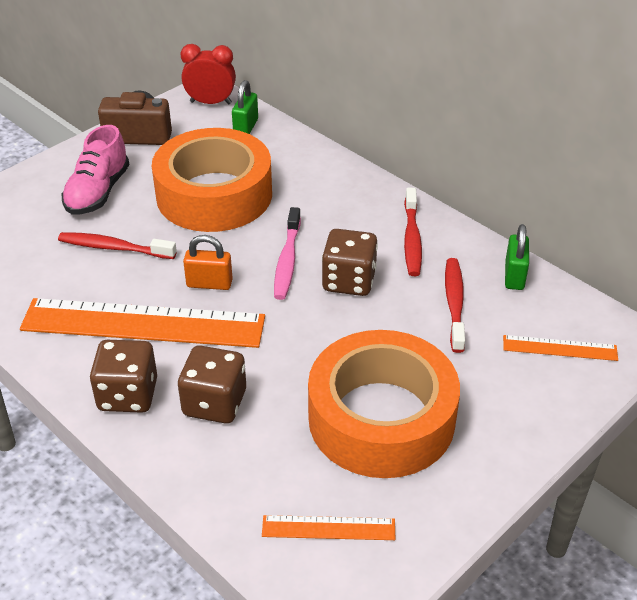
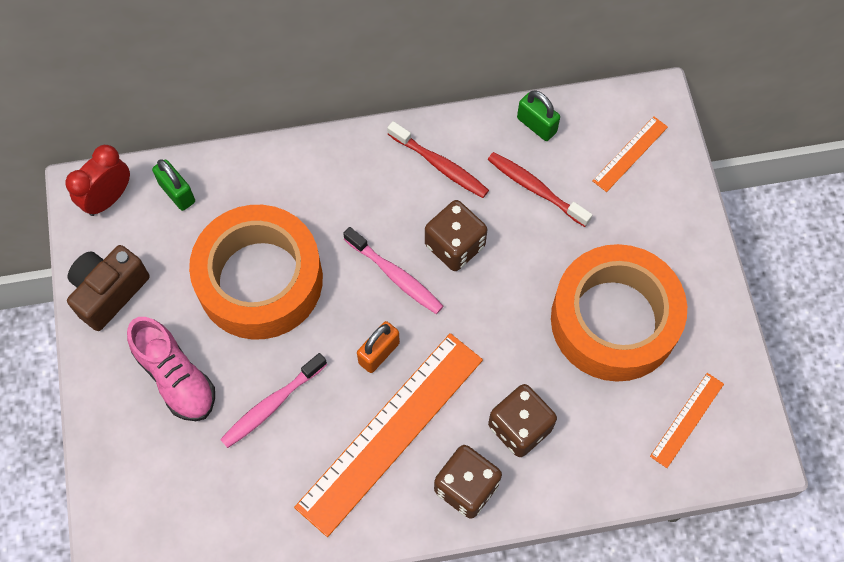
camera: 55 degrees left, 25 degrees up
(114, 248) = (271, 405): red toothbrush -> pink toothbrush

